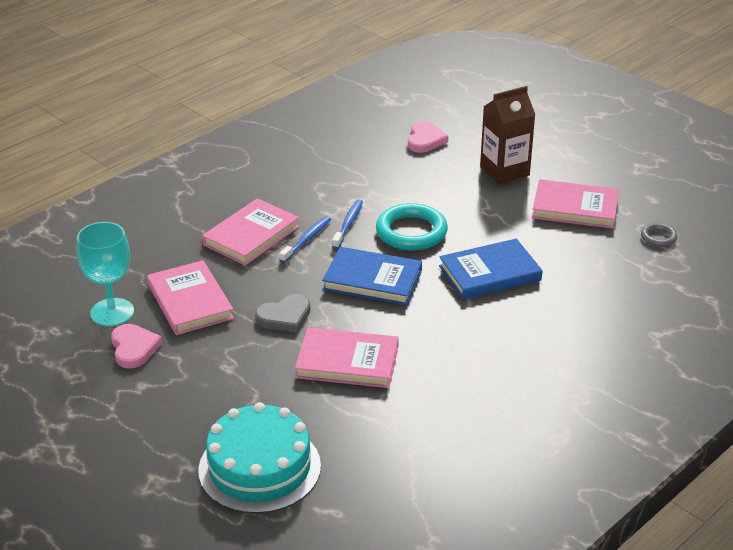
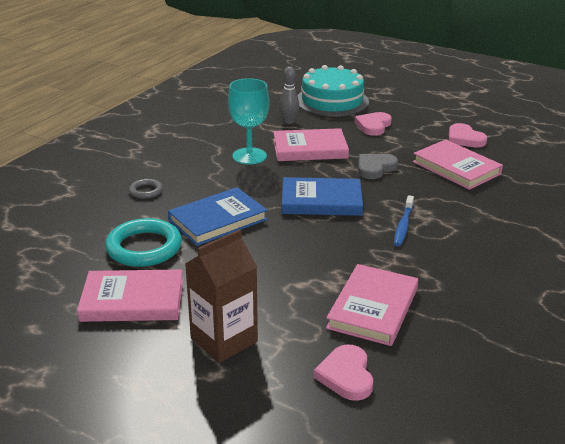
camera: 165 degrees right, 5 degrees down
(112, 312) = (505, 155): turquoise goblet -> turquoise goblet (249, 156)
(235, 394) = (373, 126): none -> pink heart
(251, 236) = (457, 222): pink book -> pink book (373, 308)
(348, 224) = (374, 246): blue toothbrush -> none
(351, 425) = (289, 121): none -> grey bowling pin
(411, 232) = (307, 247): turquoise ring -> turquoise ring (144, 248)
(658, 237) = (41, 279): grey ring -> grey ring (146, 191)

